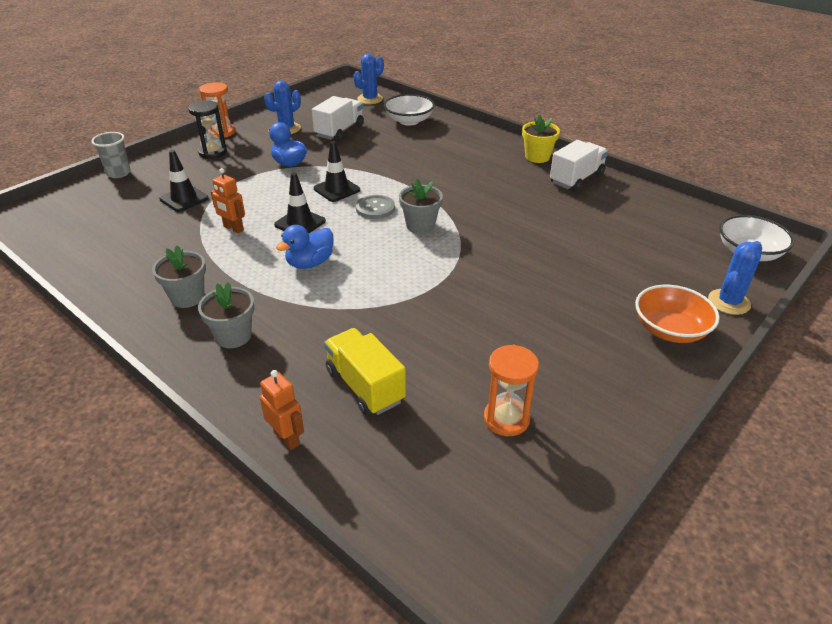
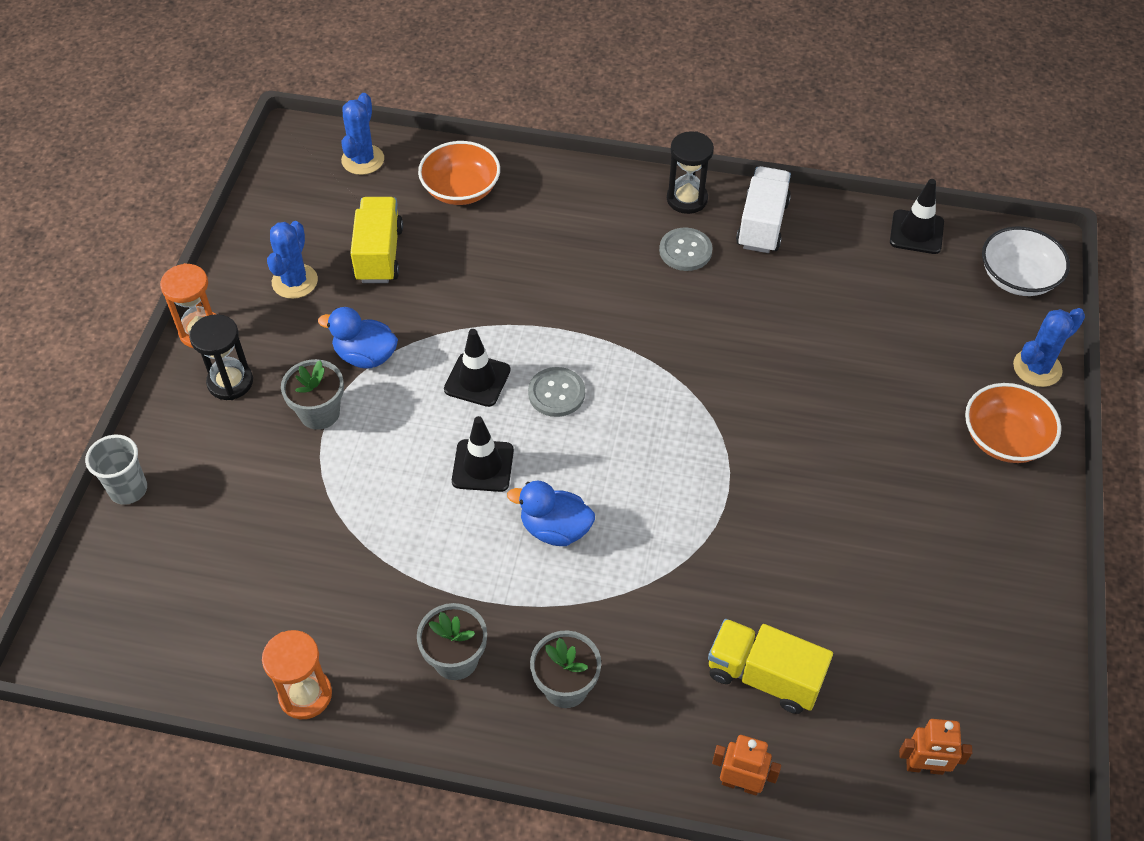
camera: 30 degrees left, 15 degrees up
(184, 199) = (281, 495): black traffic cone -> black traffic cone (916, 232)
(233, 228) = (404, 517): orange robot -> orange robot (924, 767)
(310, 263) = (555, 529): blue duck -> blue duck turned 90 degrees clockwise
(339, 131) = (379, 254): white truck -> yellow truck
(409, 121) = (461, 189): white bowl -> orange bowl
(420, 226) = (637, 399): grey flower pot -> grey flower pot (319, 413)
(506, 419) = (927, 642): orange hourglass -> orange hourglass (305, 695)
(515, 176) = (685, 251): none -> grey button
(537, 157) = (687, 199): yellow flower pot -> black hourglass
(728, 302) = (1037, 368): blue cactus -> blue cactus turned 45 degrees clockwise

